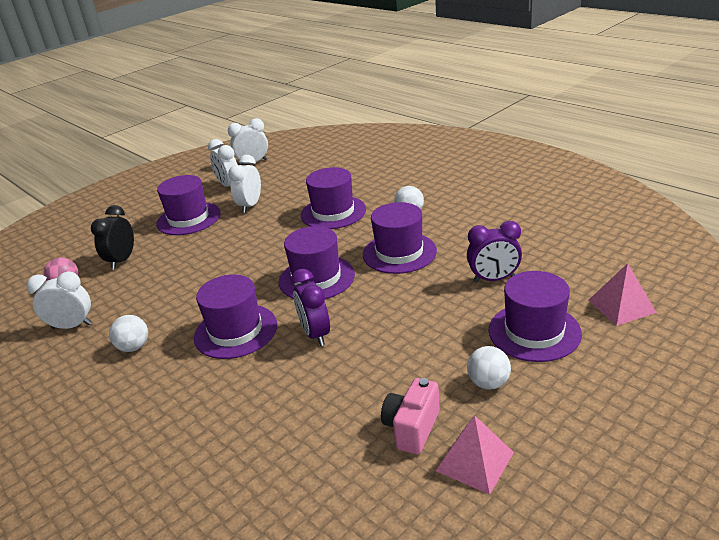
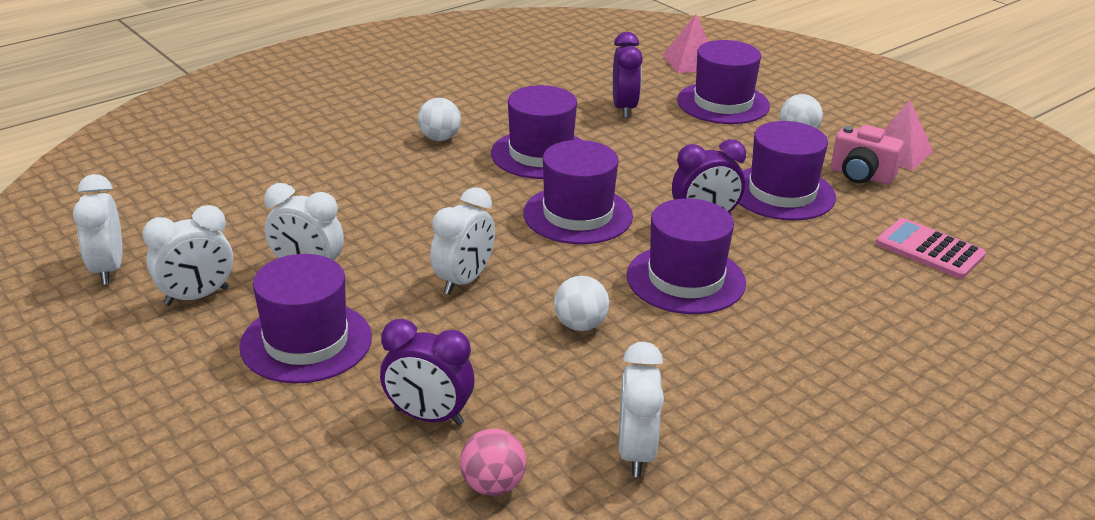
camera: 90 degrees left, 0 degrees up
(122, 260) = (428, 417): black clock -> purple clock
(134, 347) = (707, 371): white ball -> white ball (580, 325)
(238, 250) = (464, 281): none -> white clock
(277, 473) = (929, 249): none -> pink calculator
(333, 212) = (394, 194): purple hat -> purple hat (782, 193)

